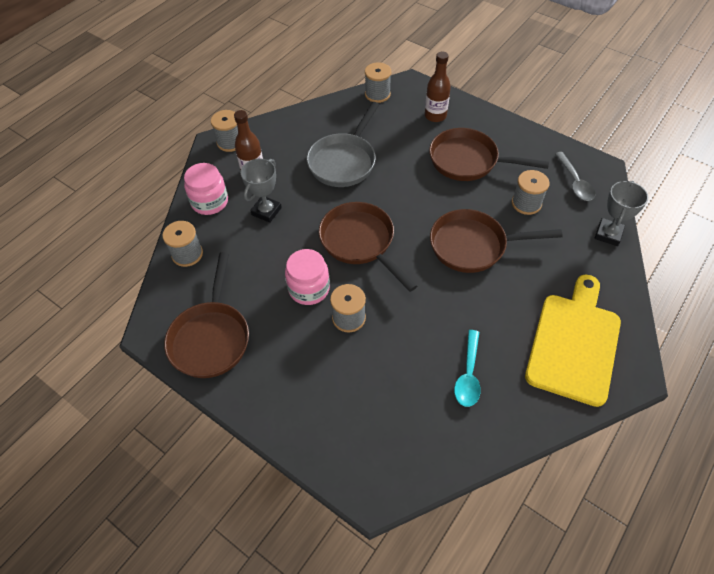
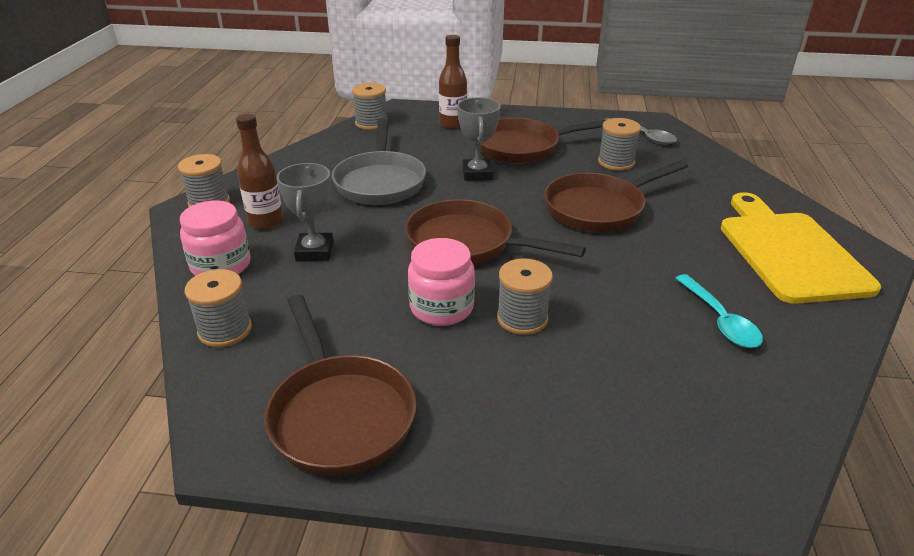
camera: 30 degrees left, 20 degrees down
(608, 234) = (717, 163): grey trophy -> grey trophy (477, 174)

